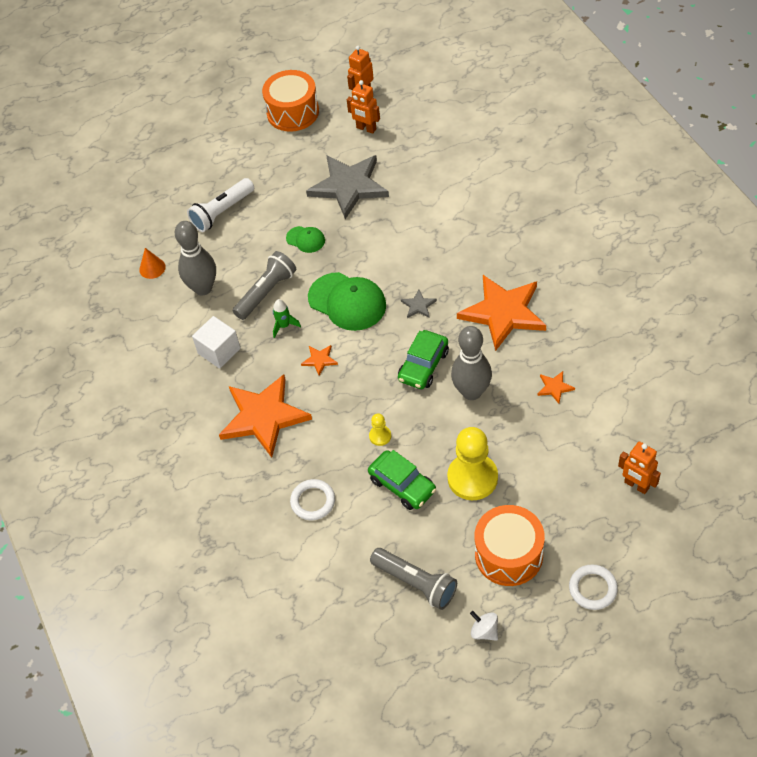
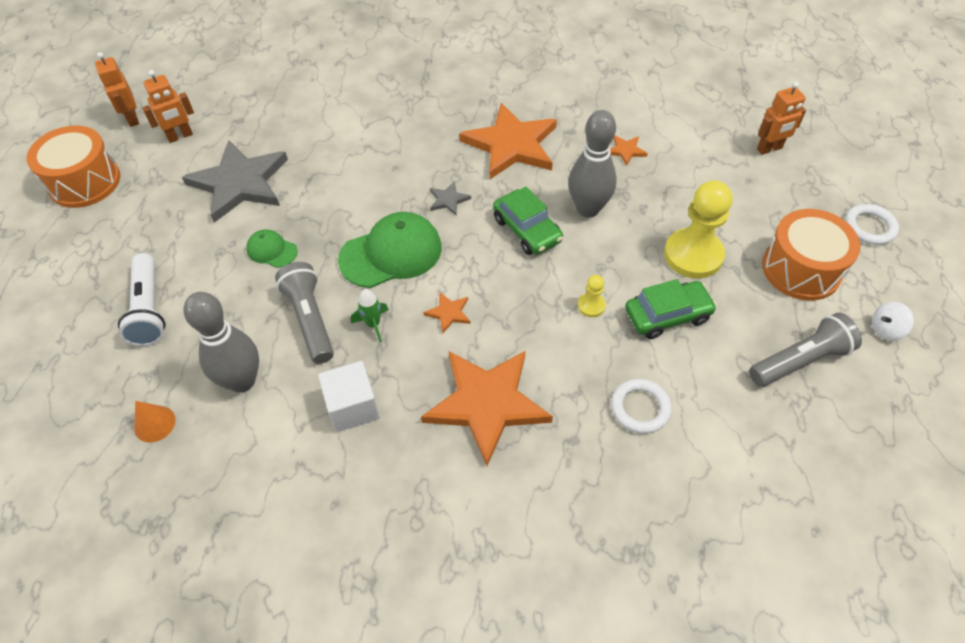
camera: 65 degrees left, 0 degrees up
(305, 239) = (272, 250): green cap -> green cap turned 120 degrees counterclockwise

